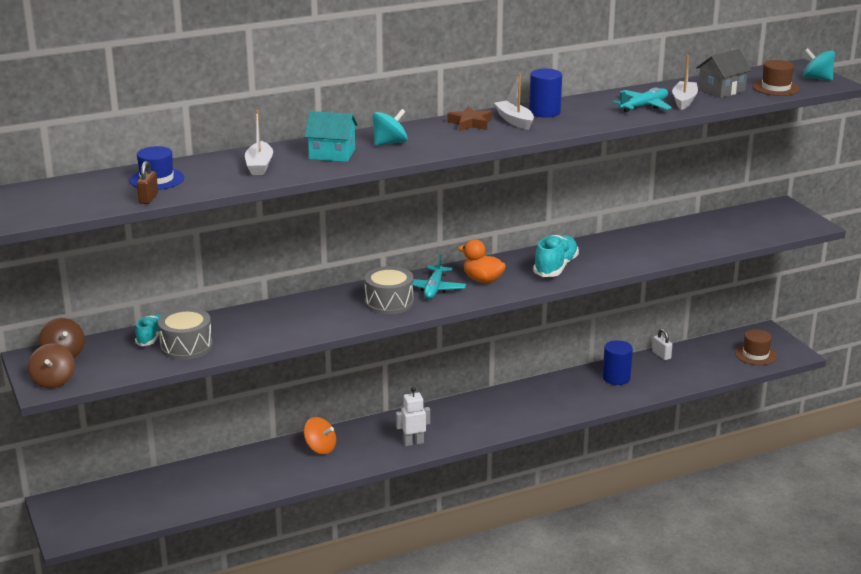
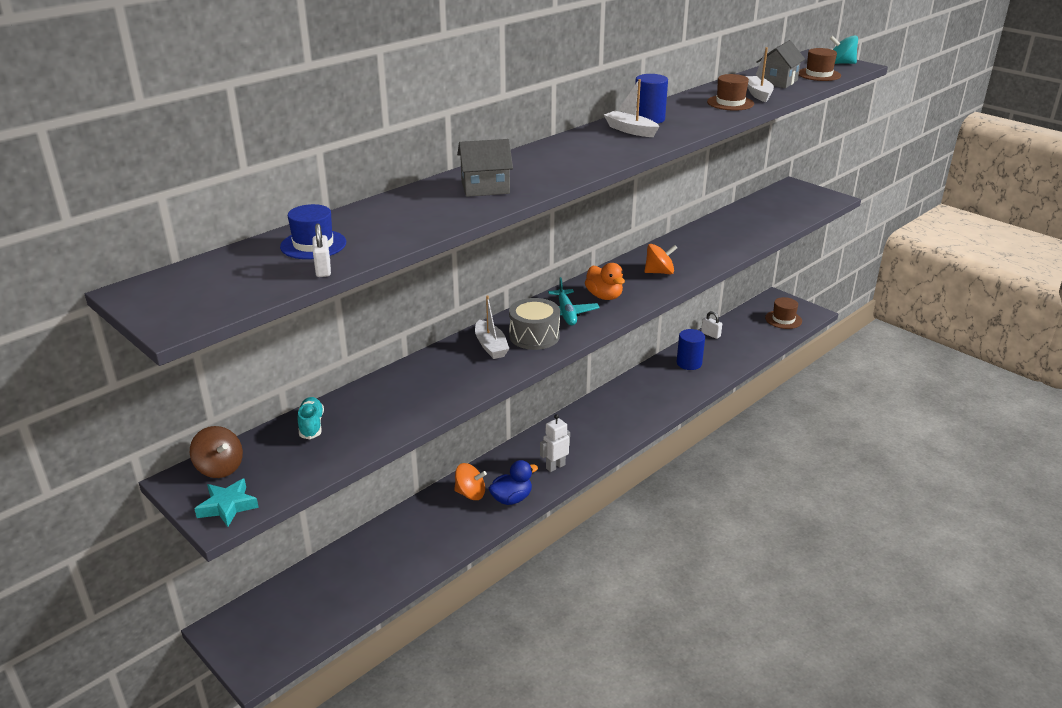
camera: 20 degrees left, 5 degrees up
(53, 381) = (227, 506): brown spinning top -> turquoise star
(148, 198) = (323, 269): brown padlock -> white padlock
(186, 346) = (358, 428): grey drum -> none
(259, 165) = (418, 211): white boat -> white boat (491, 346)
(332, 154) = (485, 187): turquoise house -> grey house
(354, 460) = (511, 499): none -> blue duck
(390, 143) = (533, 168): turquoise spinning top -> none
(470, 123) = (591, 138): brown star -> none
(482, 280) = (604, 296): orange duck -> orange duck turned 135 degrees counterclockwise
(555, 267) = (659, 272): turquoise shoe -> orange spinning top
(644, 106) = (730, 103): turquoise plane -> brown hat

